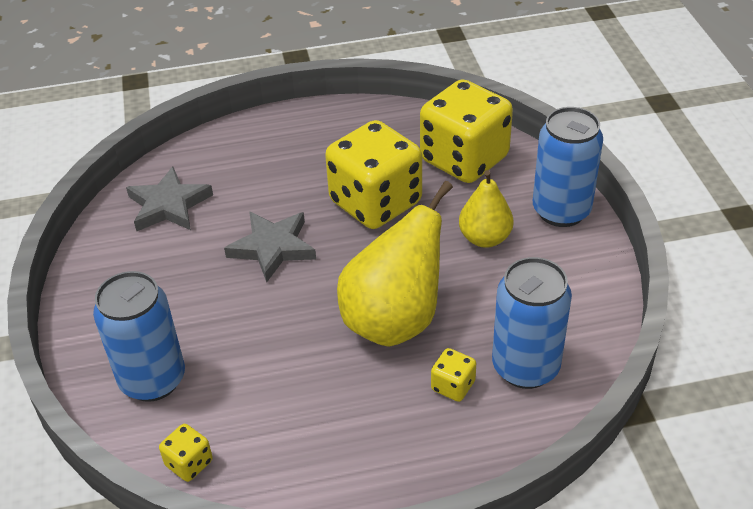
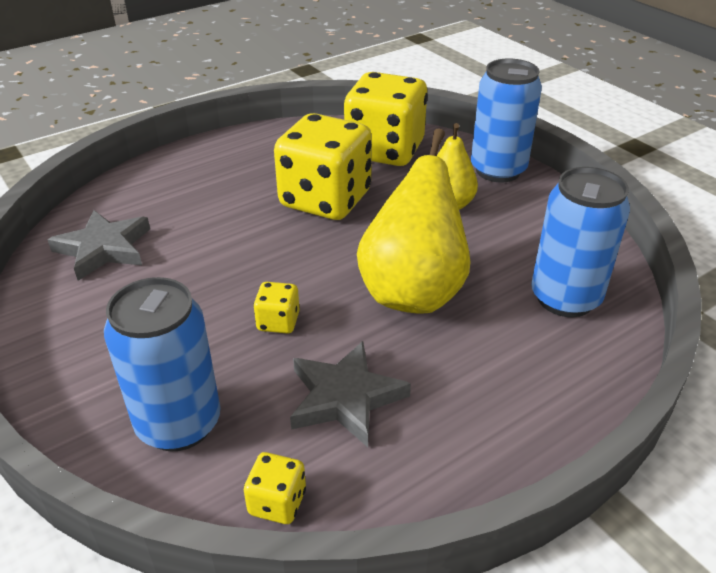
camera: 25 degrees left, 5 degrees down
(273, 248) = (244, 260): grey star -> grey star (345, 397)
(453, 386) = (511, 333): yellow dice -> yellow dice (278, 322)

